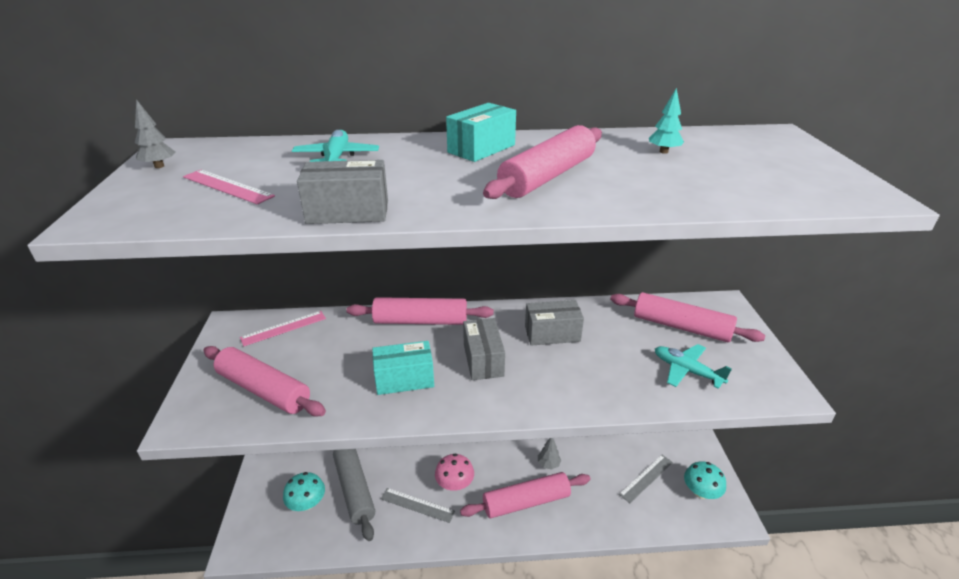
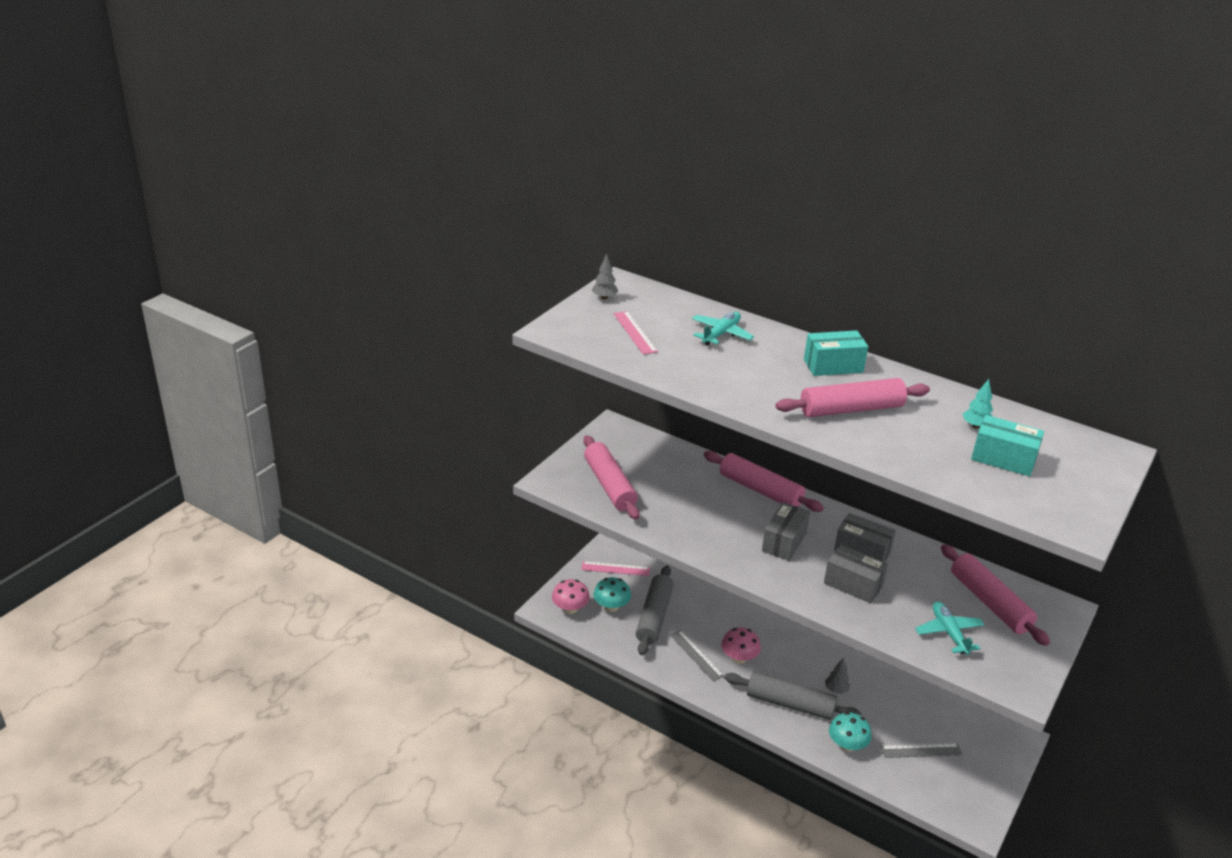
camera: 35 degrees right, 0 degrees up
(265, 531) = (570, 608): none -> pink mushroom
(283, 328) = (650, 446): pink ruler -> pink ruler (615, 568)
(348, 212) = (691, 382): grey box -> grey box (853, 584)
(404, 379) = (712, 526): turquoise box -> turquoise box (1003, 459)
(526, 502) = (790, 704): pink rolling pin -> grey rolling pin
(701, 492) = (965, 790): turquoise mushroom -> turquoise mushroom (847, 745)

